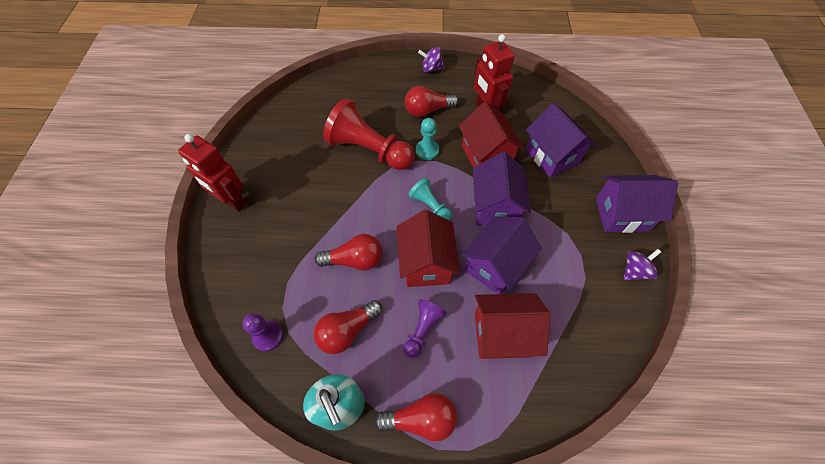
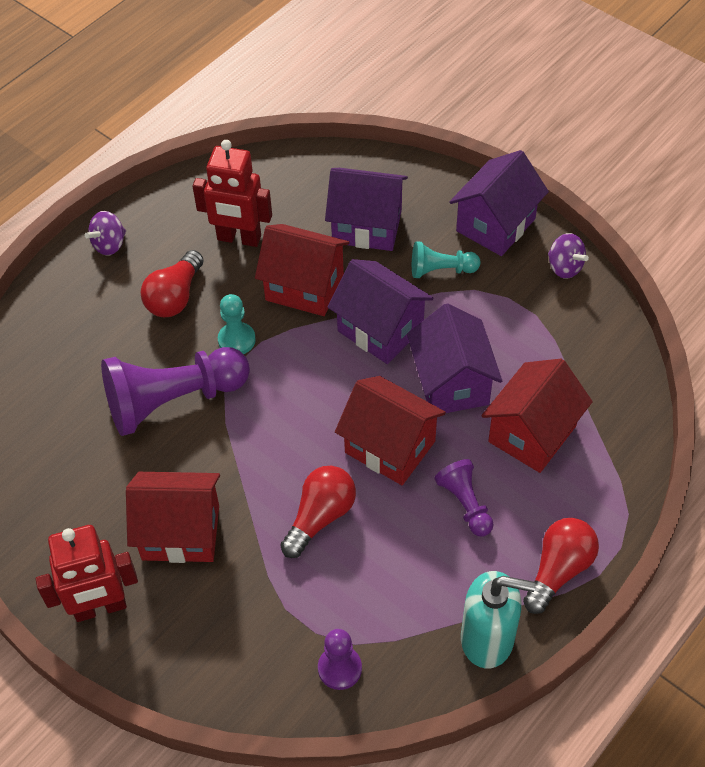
camera: 50 degrees left, 5 degrees down
(297, 205) = (181, 532): none -> red house
(347, 331) = (404, 580): red light bulb -> none
(369, 150) = (173, 400): red pawn -> purple pawn
(430, 206) = (319, 391): turquoise pawn -> turquoise pawn (441, 270)
(634, 271) = (564, 267): purple spinning top -> purple spinning top turned 135 degrees clockwise

